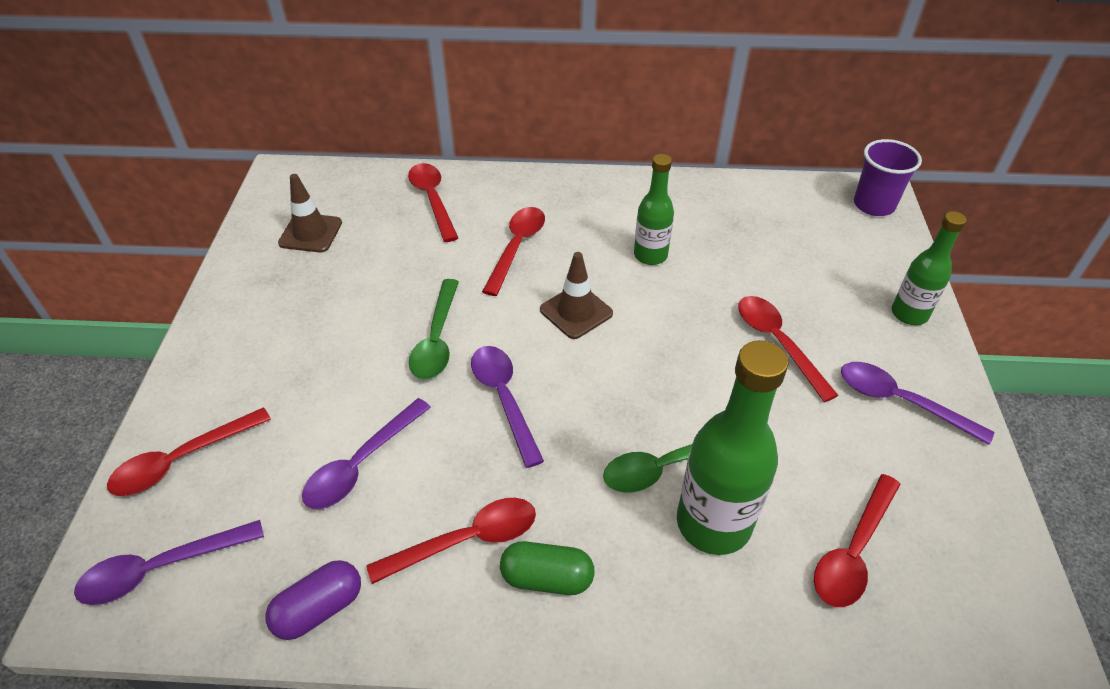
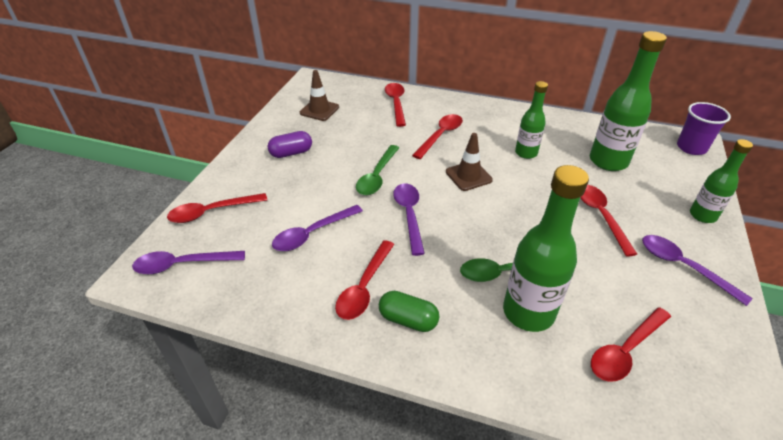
camera: 15 degrees right, 5 degrees down
(319, 609) = (264, 305): purple capsule -> purple capsule (291, 153)
(467, 540) = (364, 287): red spoon -> red spoon turned 120 degrees clockwise
(768, 248) = (608, 161): none -> green bottle

